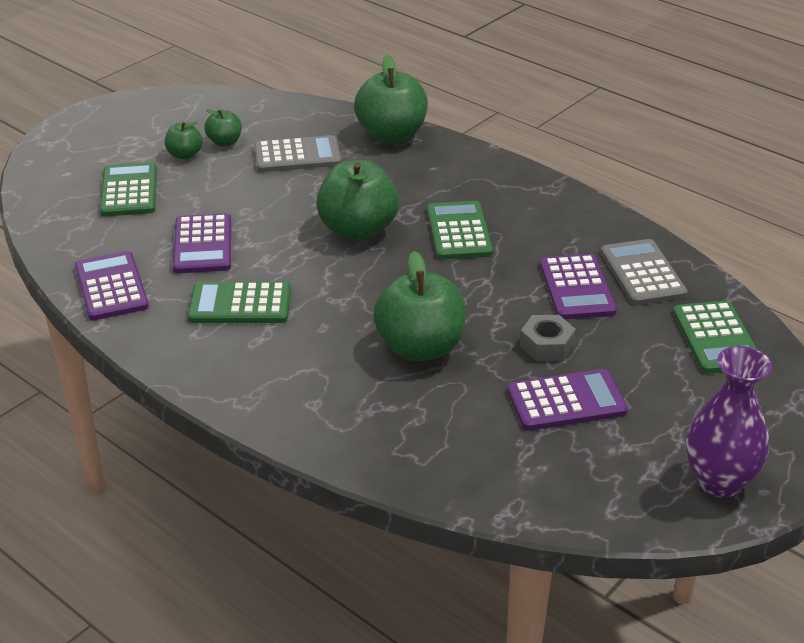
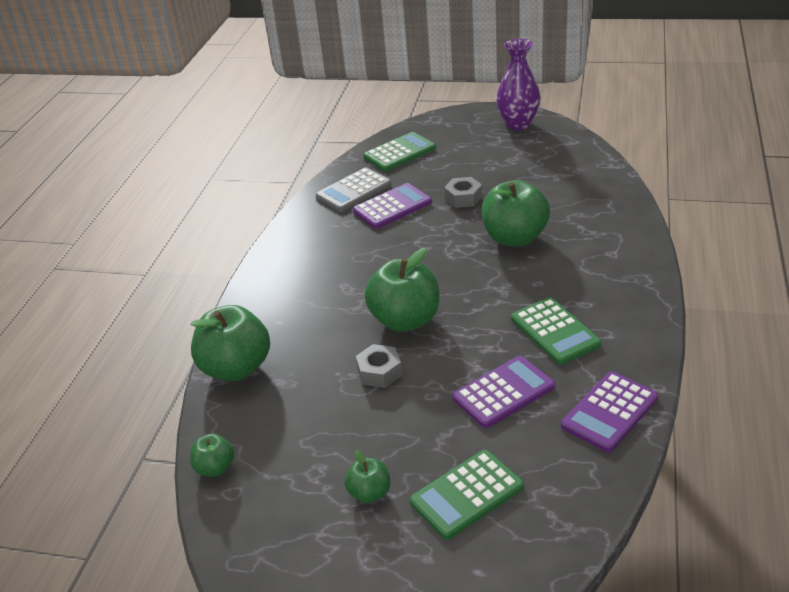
camera: 115 degrees left, 0 degrees up
(224, 142) = (323, 476): green apple -> green apple (215, 468)
(297, 155) = (314, 410): grey calculator -> none
(304, 195) = (379, 372): none -> grey nut
(459, 231) = (366, 273): green calculator -> none
(566, 401) = (507, 177): purple calculator -> none

